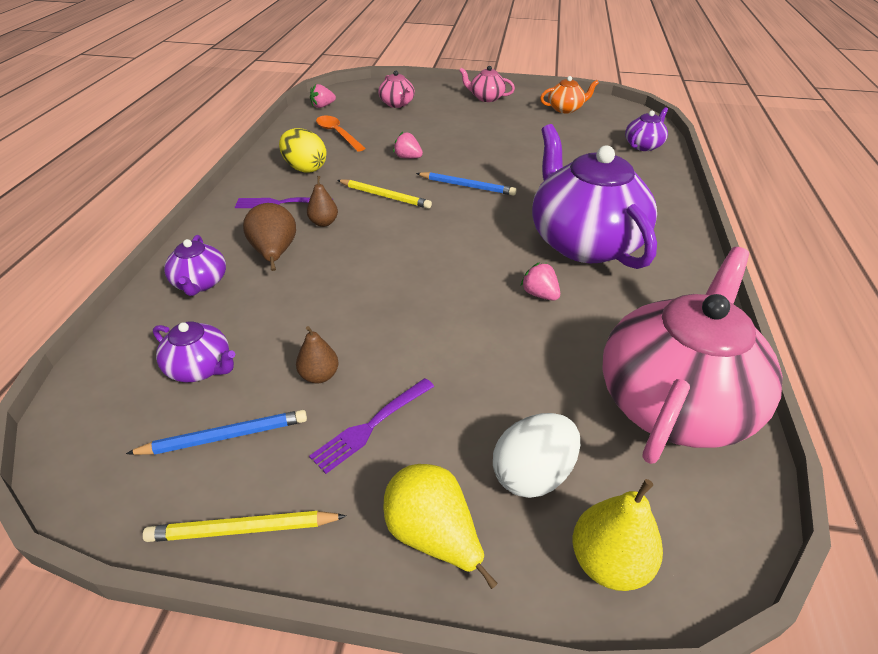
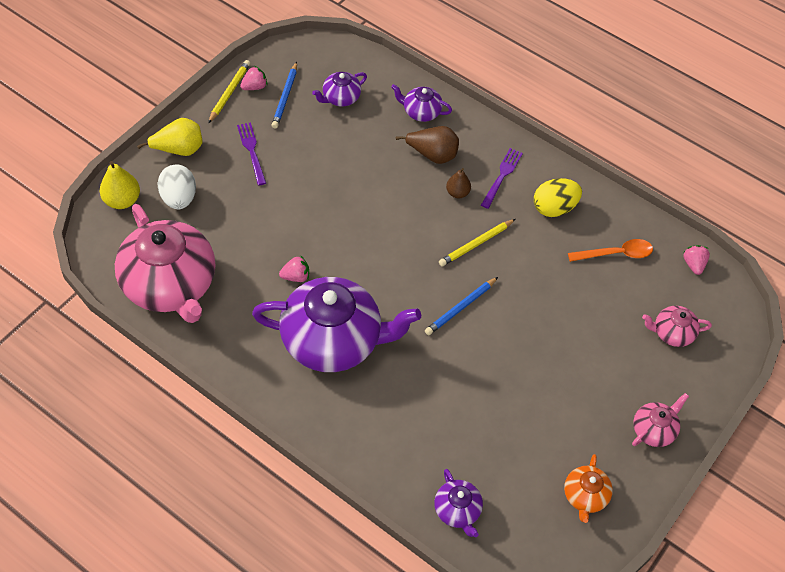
camera: 115 degrees right, 15 degrees up
(319, 375) = (301, 142): brown pear -> none
(408, 157) = (537, 288): pink strawberry -> pink strawberry (254, 87)

